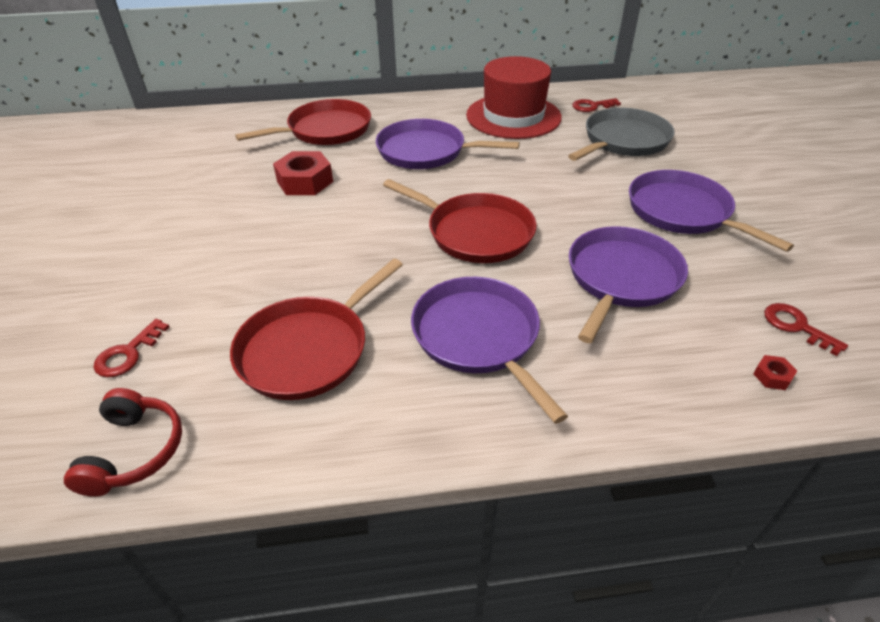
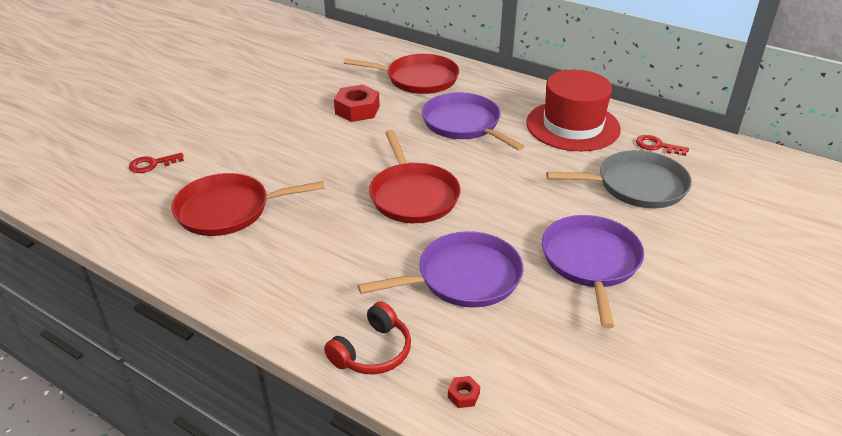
camera: 40 degrees right, 5 degrees down
(134, 451) = (102, 212): red headphones -> red headphones (372, 351)
(479, 337) = (320, 257): purple pan -> none
(796, 326) = (539, 382): red key -> none

